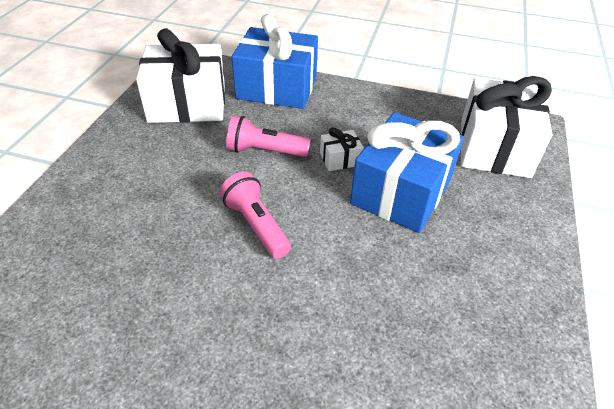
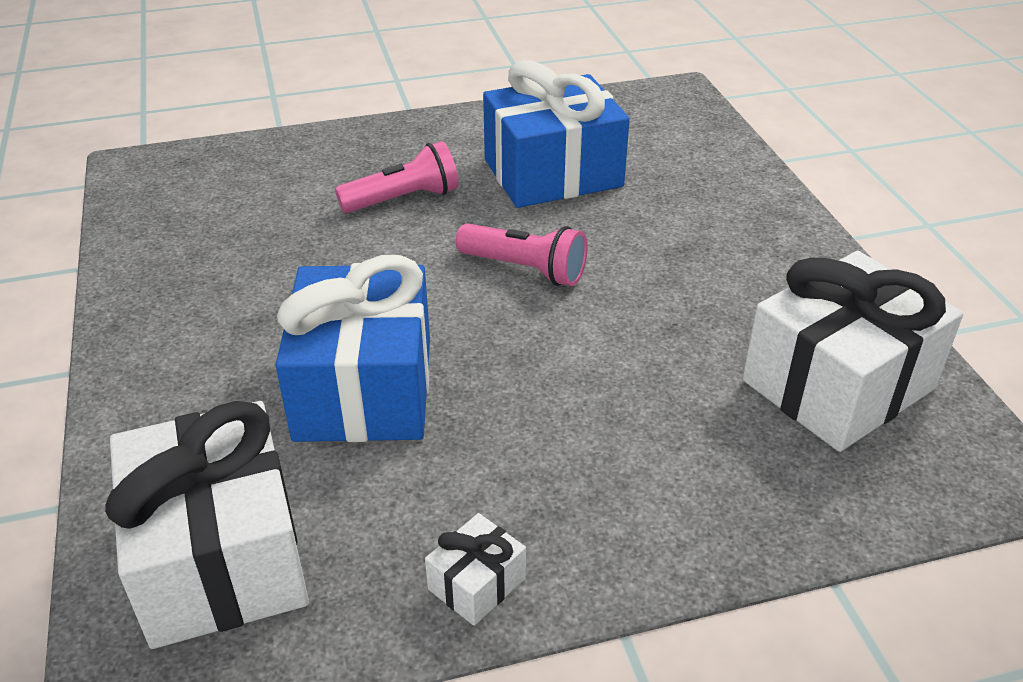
camera: 150 degrees right, 5 degrees down
(265, 151) = (617, 361): pink flashlight -> pink flashlight (403, 199)
(277, 88) = (746, 501): blue gift -> blue gift (553, 173)
(340, 159) = (493, 400): white gift -> white gift (476, 583)

